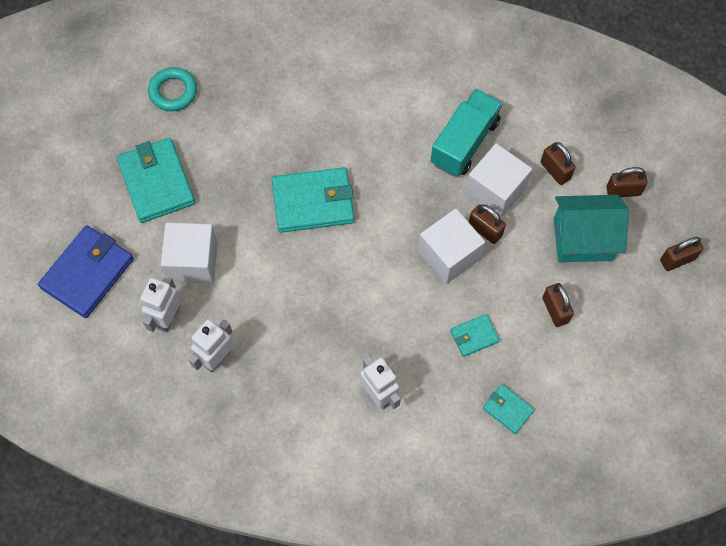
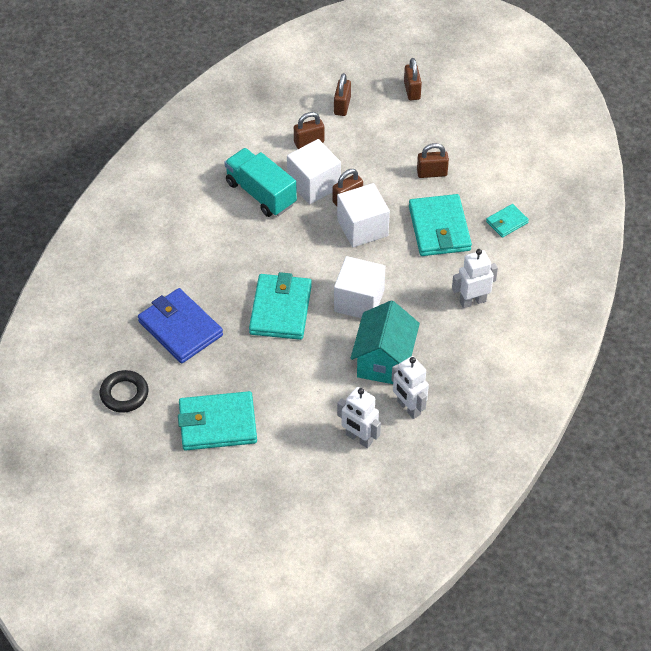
camera: 75 degrees left, 15 degrees down
(87, 273) = (294, 495): blue wallet -> blue wallet (180, 328)
(173, 92) = (124, 394): turquoise ring -> black ring
(193, 262) = (309, 409): white cube -> white cube (359, 301)
(474, 336) = (439, 228): turquoise wallet -> turquoise wallet, size x1.96
(583, 239) = (376, 141): turquoise house -> turquoise house (384, 361)

